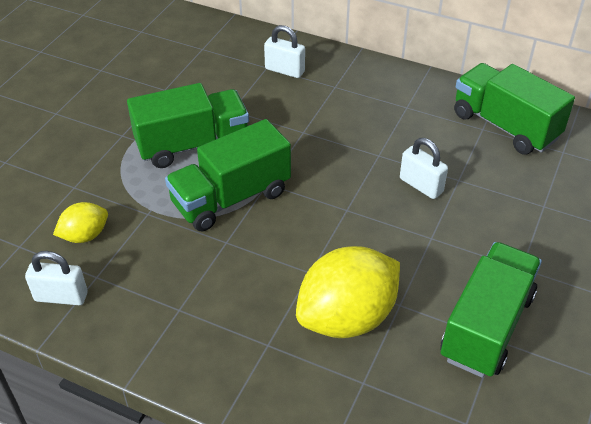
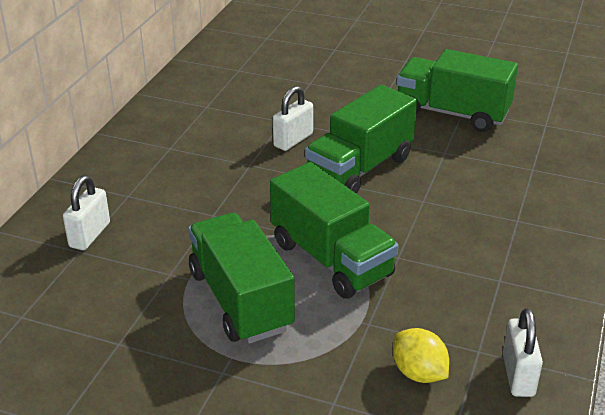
camera: 95 degrees left, 10 degrees down
(347, 317) = (469, 178): yellow lemon -> none
(505, 126) = (203, 94): green truck -> green truck (360, 168)

